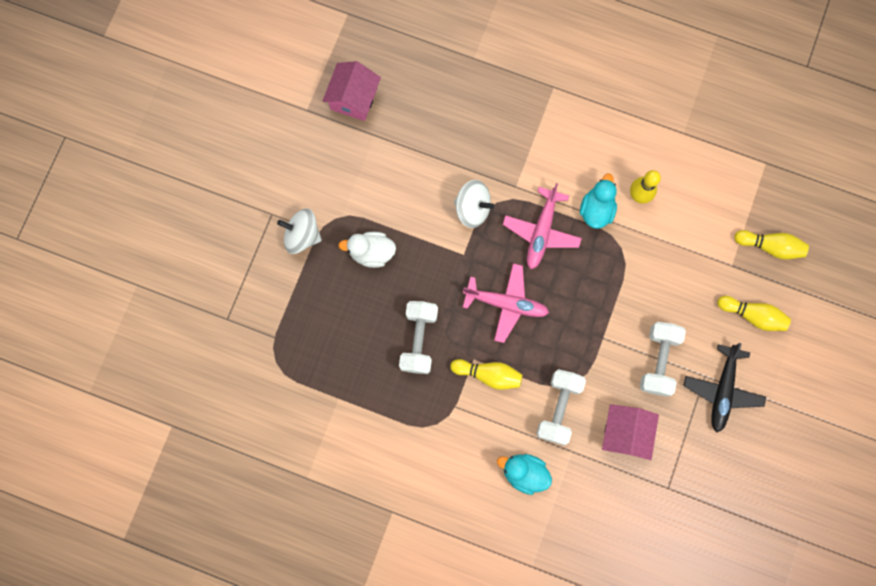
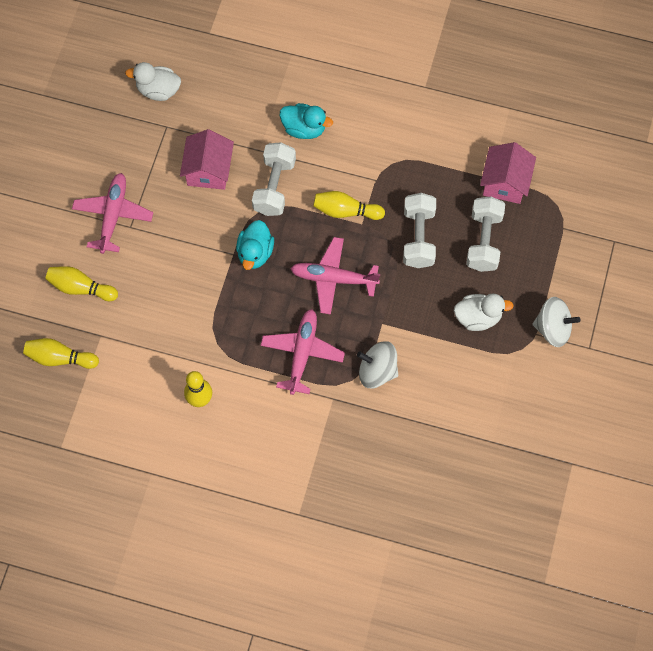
camera: 175 degrees right, 10 degrees down
(354, 98) = (522, 481): pink house -> pink house (505, 182)
(596, 210) = (245, 381): turquoise duck -> turquoise duck (255, 253)
(658, 361) = (177, 237): white dumbbell -> white dumbbell (483, 241)
(676, 533) = (158, 90): none -> white duck
(722, 390) = (113, 215): black plane -> pink plane

